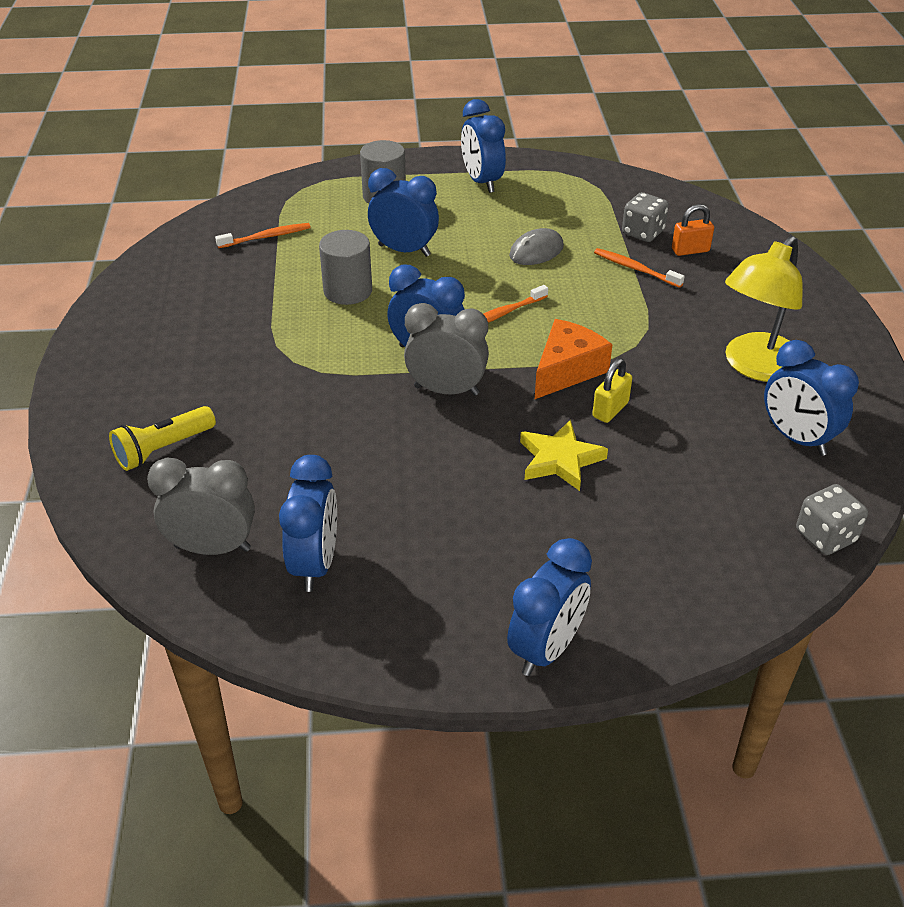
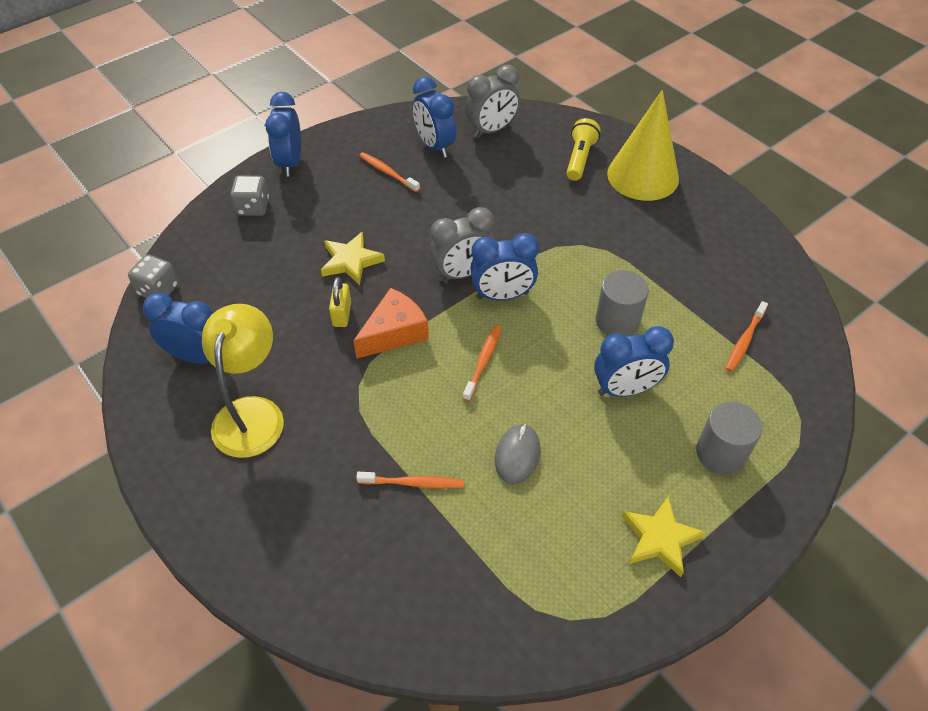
camera: 145 degrees right, 10 degrees up
(129, 394) = (643, 176): none -> yellow cone
(417, 555) = (388, 172): none -> orange toothbrush
(482, 182) = (660, 538): blue clock -> yellow star
(567, 370) = (394, 333): orange cheese -> orange cheese turned 135 degrees counterclockwise
(643, 232) = (439, 548): grey dice -> grey dice (253, 207)
(690, 250) = (377, 545): orange padlock -> none

